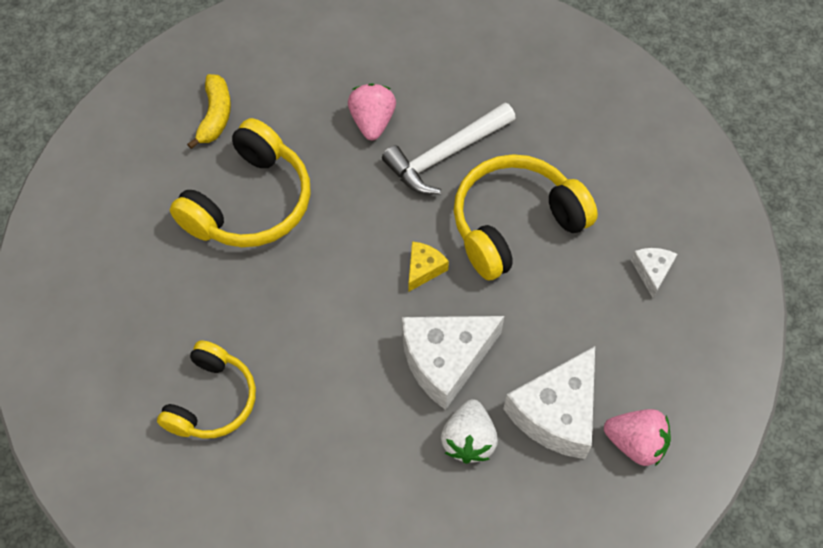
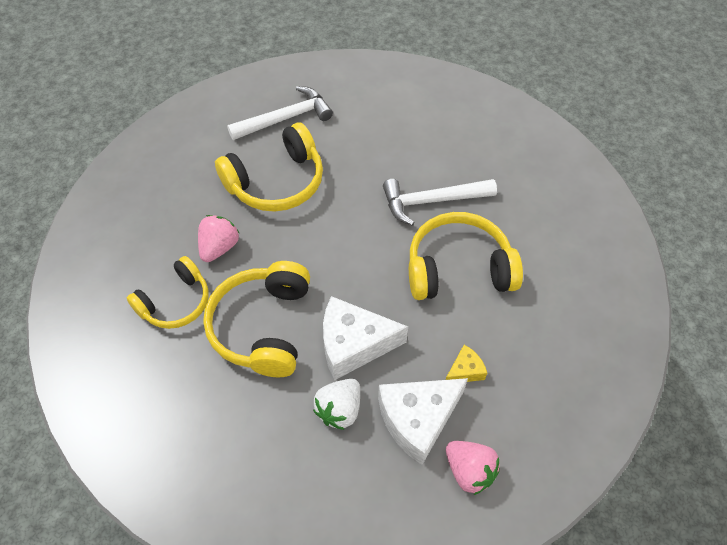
camera: 25 degrees right, 5 degrees down
(215, 116) = (285, 118): yellow banana -> white hammer
(332, 384) = (263, 326): none -> yellow headphones
(372, 122) = (391, 160): pink strawberry -> pink strawberry (219, 247)
(424, 269) = (373, 273): yellow cheese -> yellow cheese (465, 370)
(652, 271) = (549, 345): white cheese -> none

